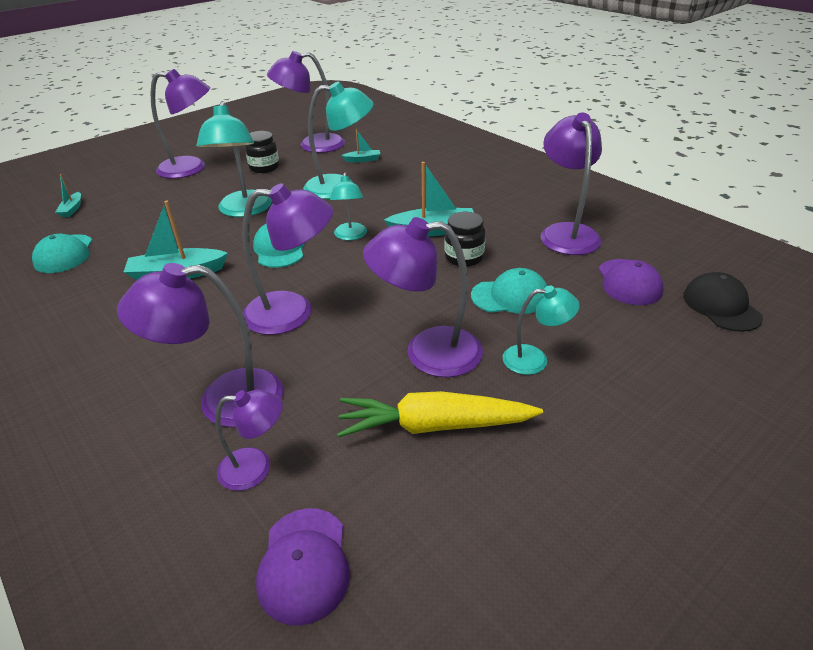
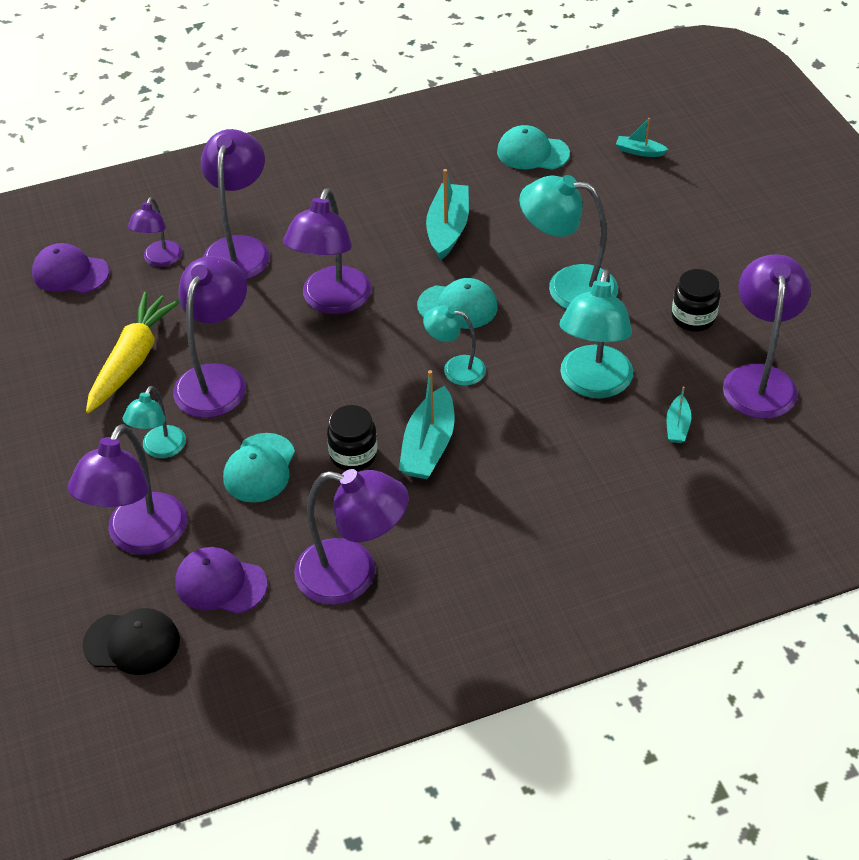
camera: 110 degrees right, 10 degrees up
(192, 168) = (721, 248): purple lamp -> purple lamp (140, 538)

